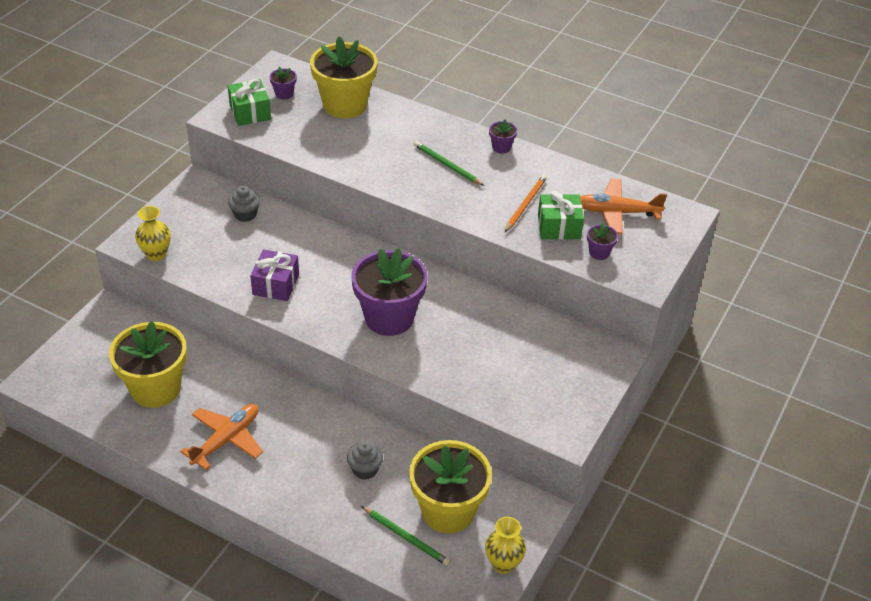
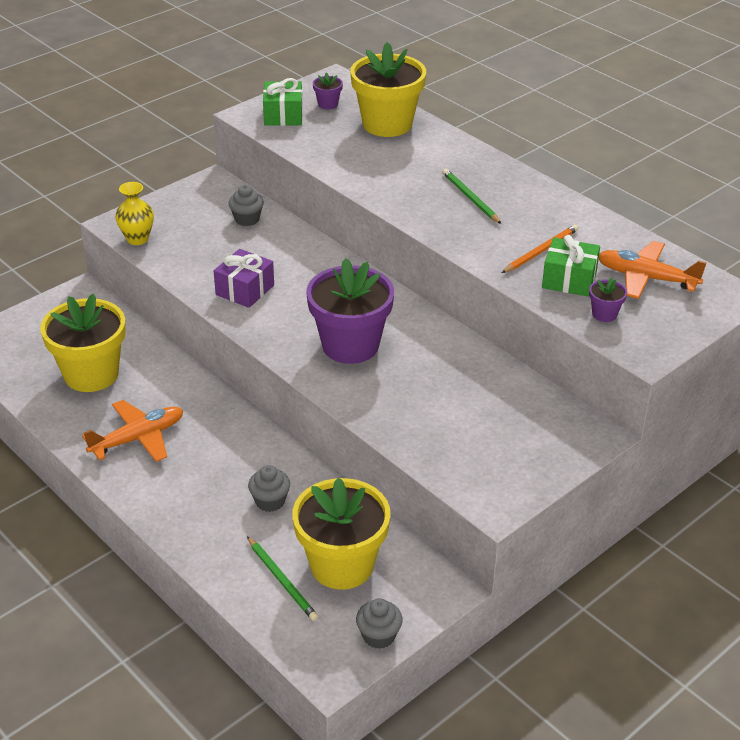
camera: 20 degrees right, 5 degrees down
(501, 147) = (541, 191): purple flower pot -> none
(503, 564) = (379, 636): yellow vase -> grey cupcake

